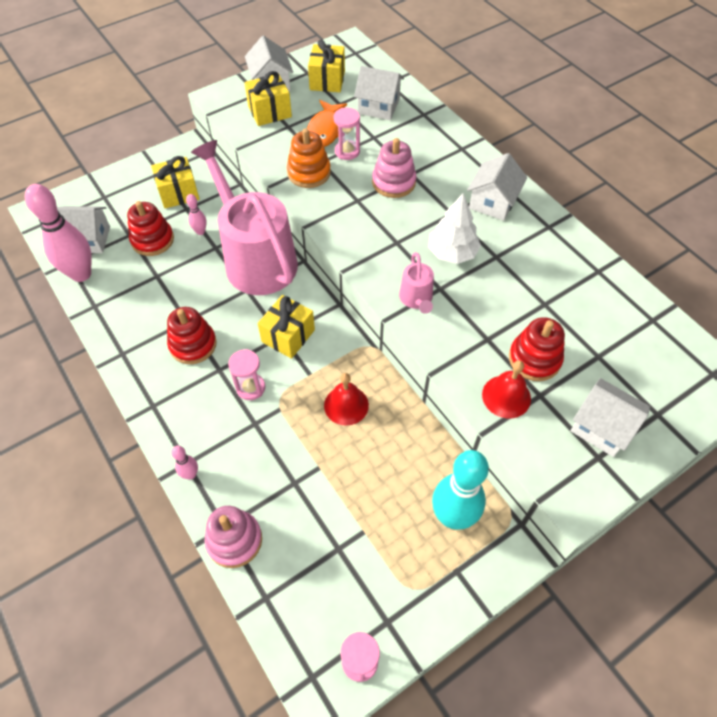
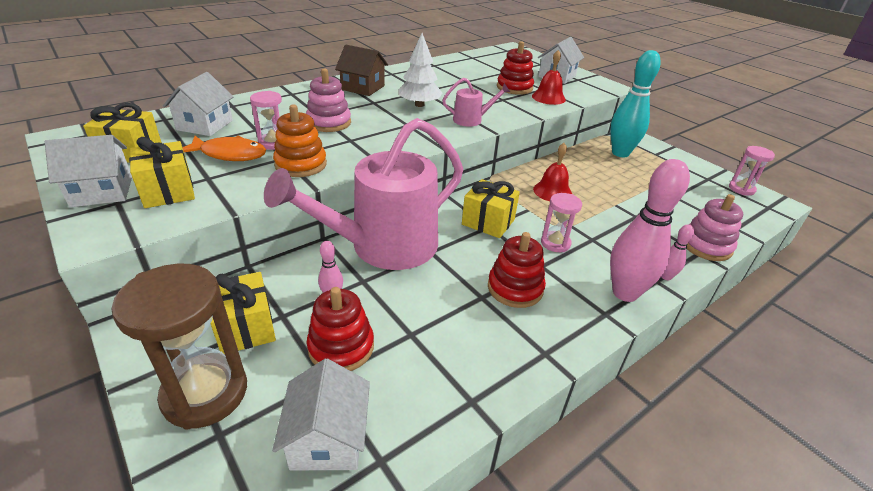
camera: 95 degrees left, 20 degrees down
(81, 274) = (408, 434): pink bowling pin -> pink bowling pin (625, 293)
(132, 186) = (205, 393): none -> brown hourglass
(492, 202) = (363, 88): white house -> brown house

